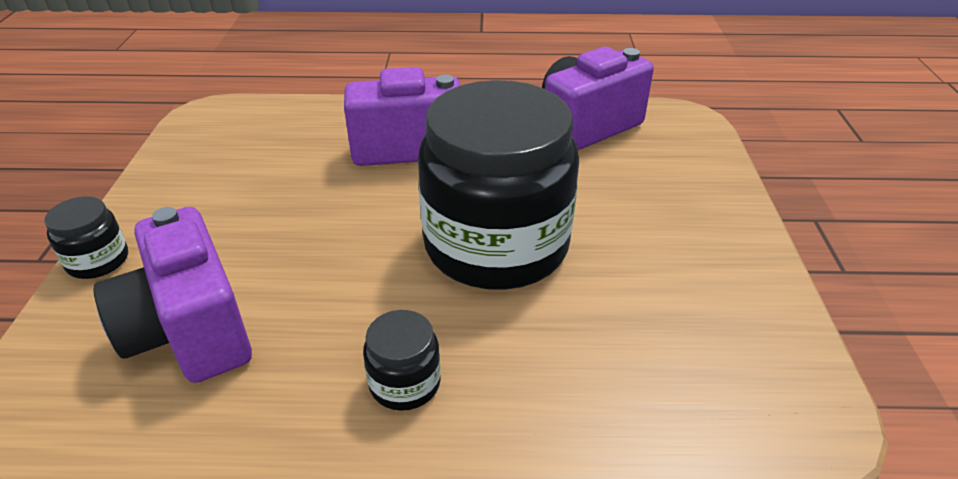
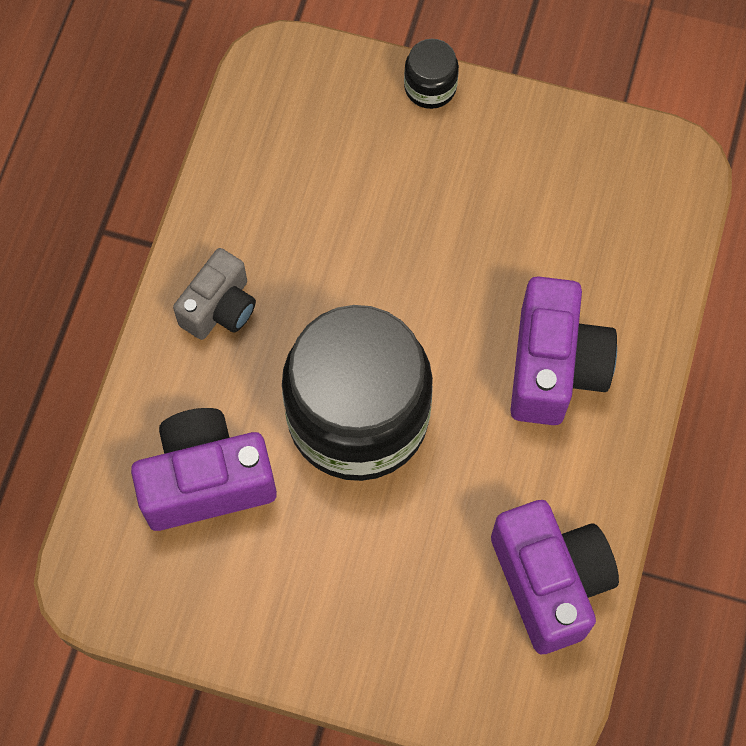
camera: 105 degrees right, 30 degrees up
(190, 331) = (321, 161): purple camera -> purple camera (206, 481)
(405, 383) = (220, 308): black jar -> grey camera

